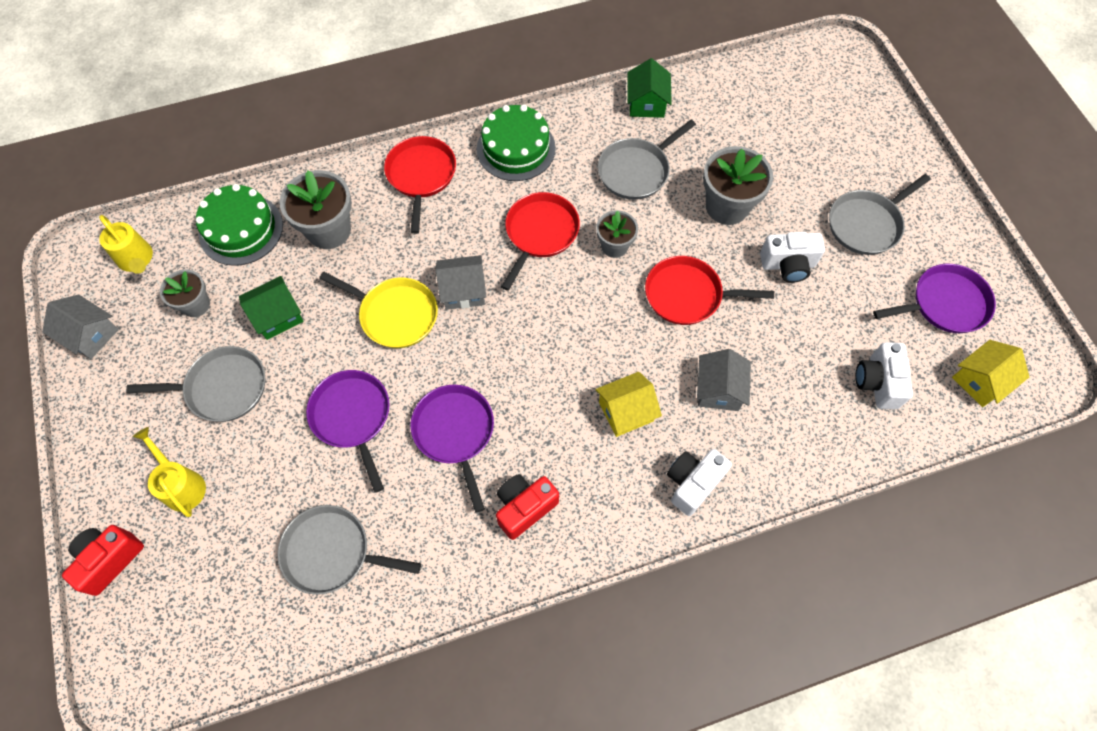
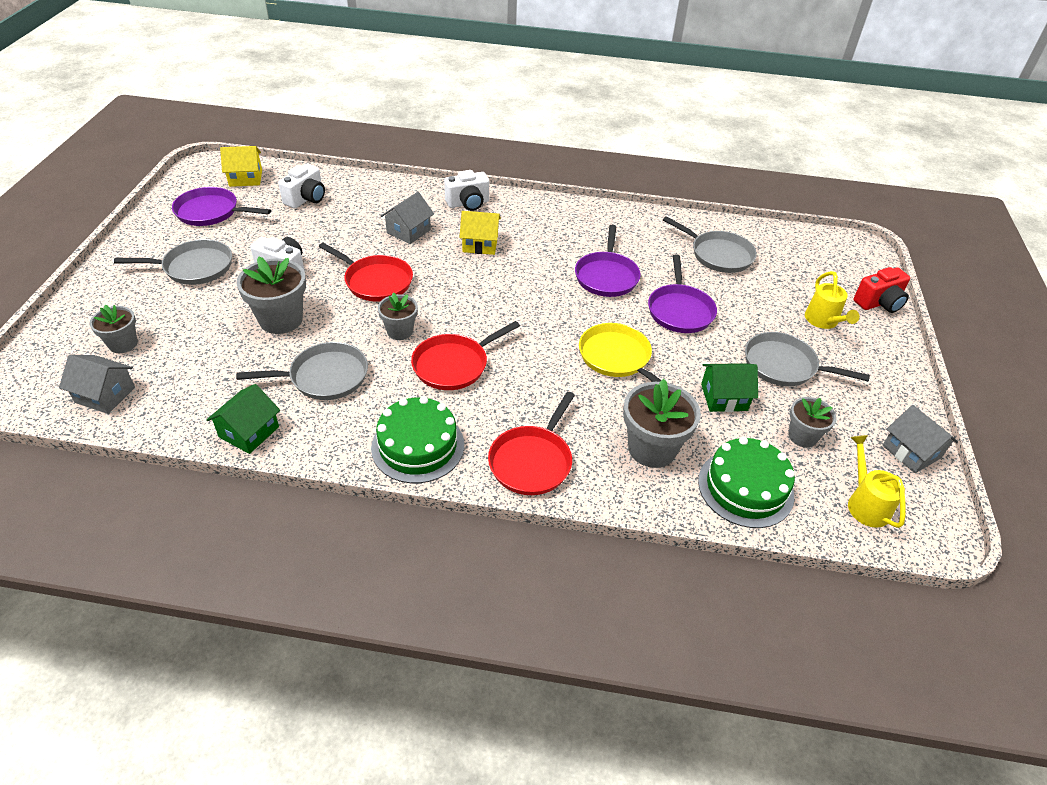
camera: 155 degrees left, 20 degrees down
(463, 290) = (549, 351): grey house -> grey house (105, 395)
(524, 508) = (581, 230): red camera -> none
(820, 123) = (123, 344): none -> grey flower pot

